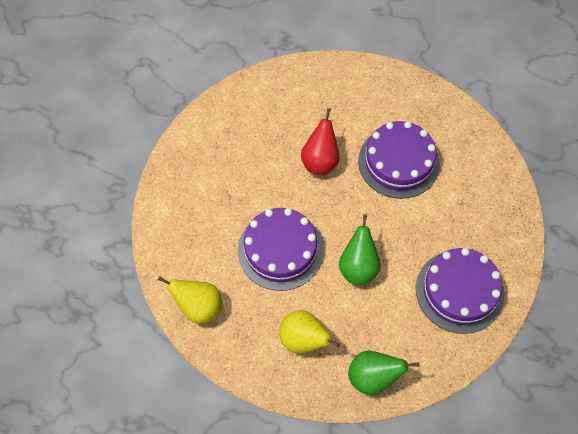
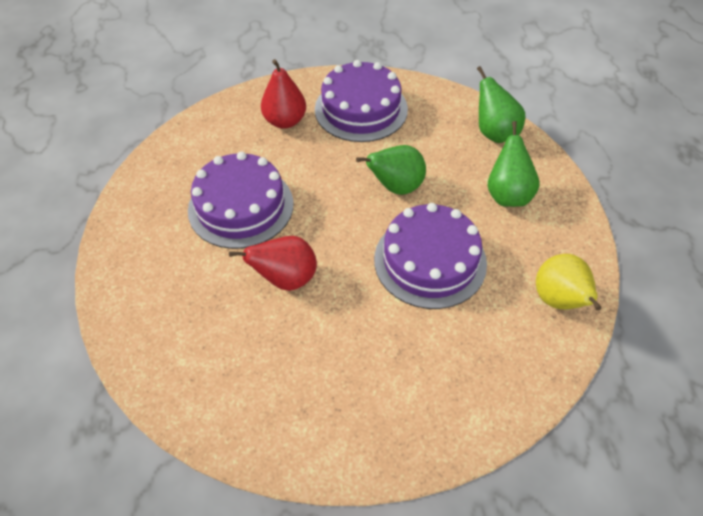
camera: 120 degrees left, 10 degrees down
(303, 340) = (508, 195): yellow pear -> green pear
(474, 229) = (285, 121): none -> red pear

